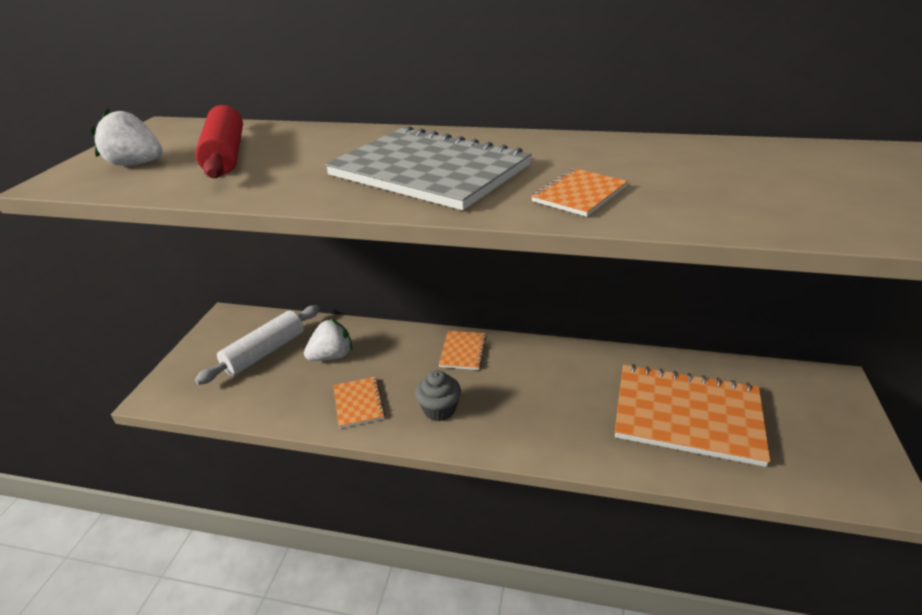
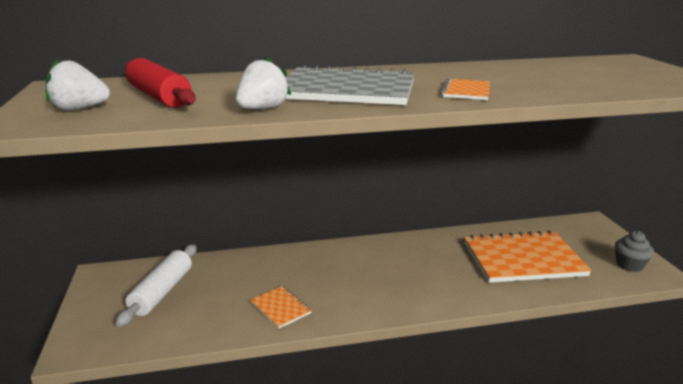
camera: 25 degrees left, 10 degrees down
(332, 356) = (229, 281): white strawberry -> white strawberry (262, 109)
(439, 409) = (351, 296): grey cupcake -> grey cupcake (629, 265)
(463, 351) = (339, 255): orange notebook -> none

